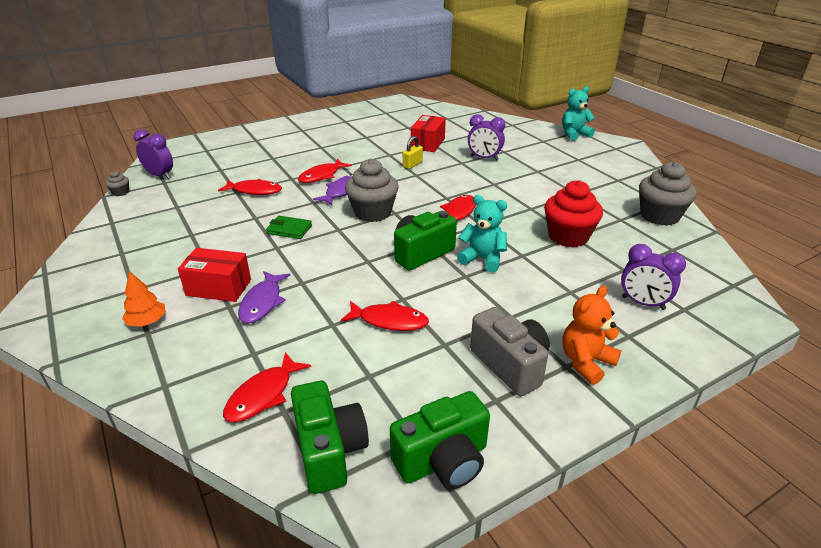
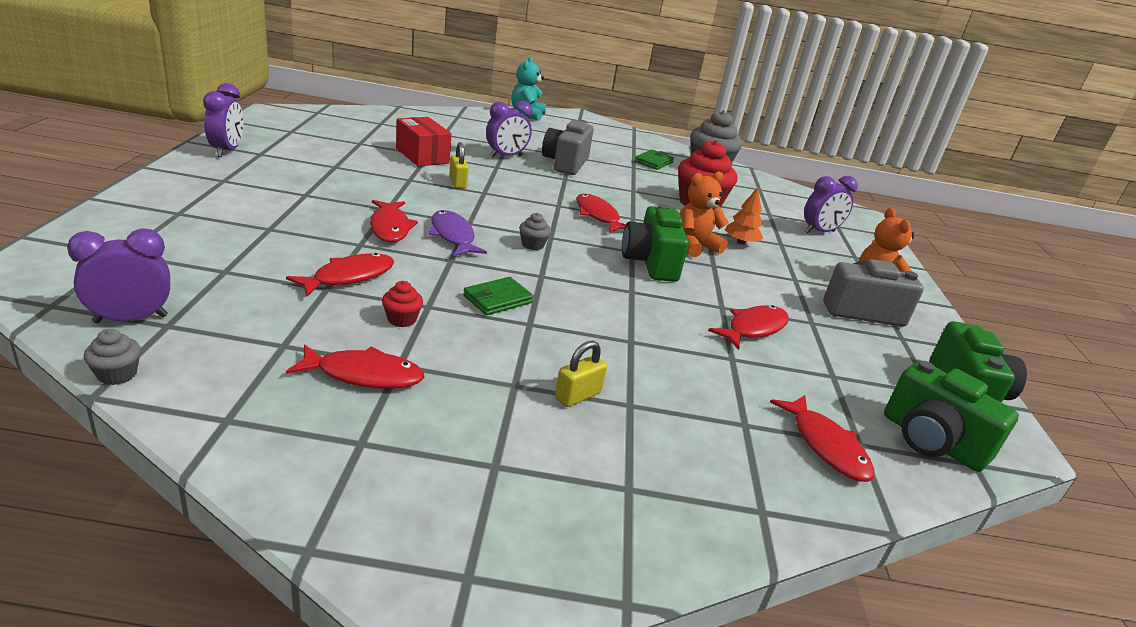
camera: 60 degrees left, 5 degrees down
(147, 321) = (601, 479): orange tree -> orange tree (740, 242)
(173, 231) = (364, 375): none -> red fish
(218, 287) = (578, 395): red box -> yellow padlock
(232, 218) = (402, 319): none -> red cupcake
(262, 302) = (647, 380): purple fish -> none
(329, 450) = (931, 441): green camera -> green camera turned 150 degrees counterclockwise
(333, 116) = (227, 151): none -> purple clock
(373, 212) = (533, 245): grey cupcake -> grey cupcake, size x0.44
(482, 259) = (694, 246): turquoise teddy bear -> orange teddy bear
(520, 174) = (565, 163): none -> grey camera
(606, 195) = (653, 162): none -> green wallet

